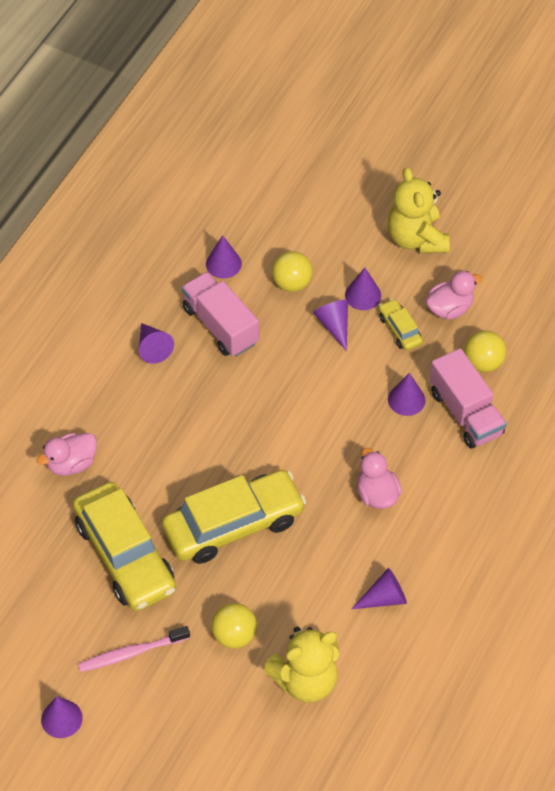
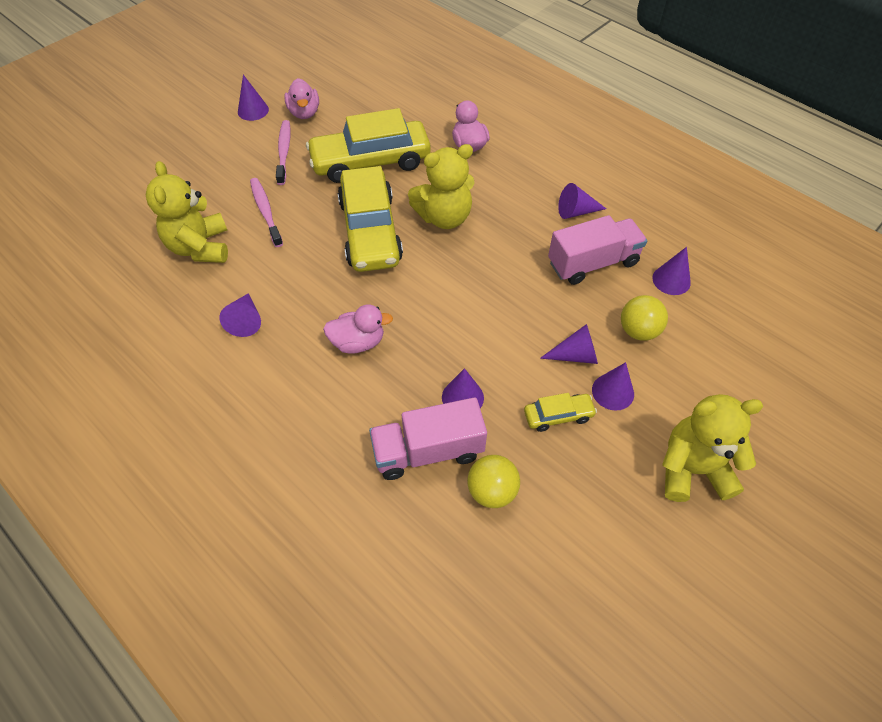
camera: 105 degrees right, 0 degrees up
(194, 462) = (444, 217): none -> yellow teddy bear
(234, 635) = (266, 211): yellow ball -> pink toothbrush
(449, 308) = (579, 477): pink duck -> pink duck (304, 113)

